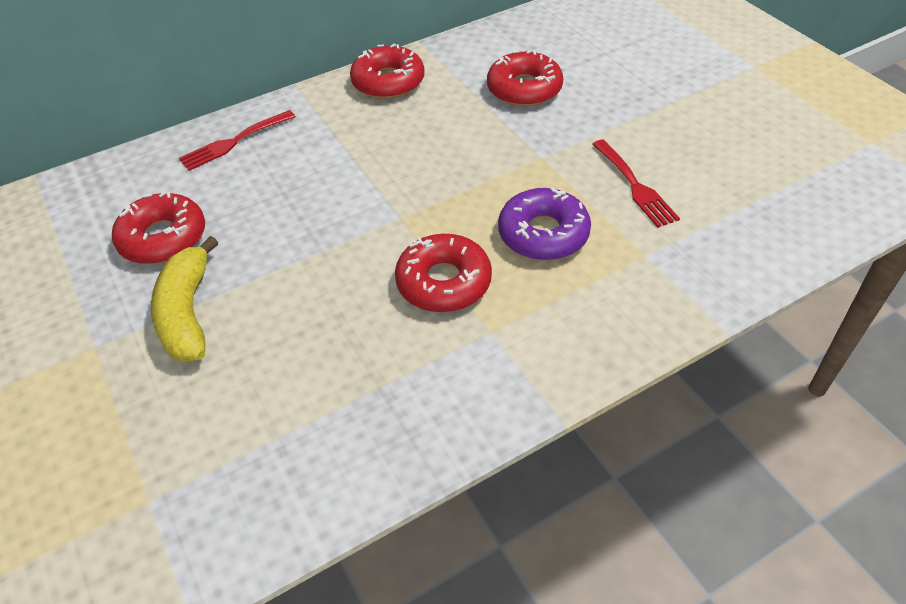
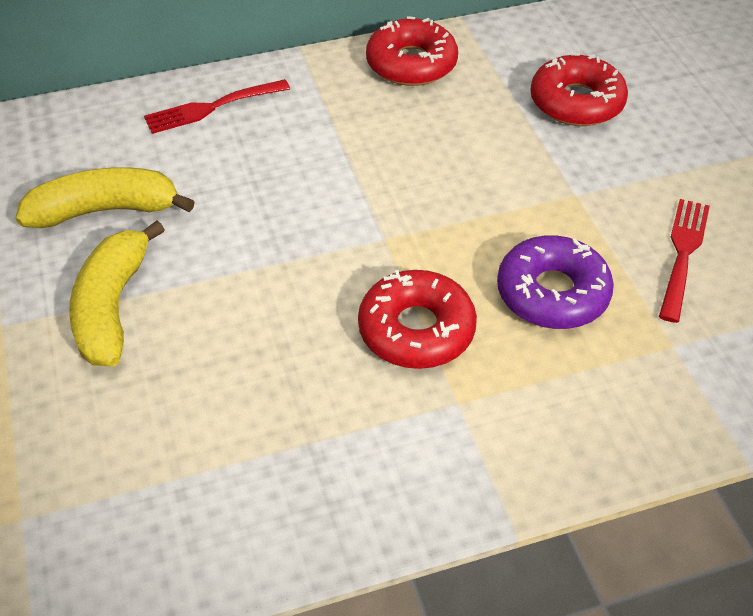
camera: 10 degrees right, 0 degrees up
(163, 238) = (105, 211): red donut -> yellow banana
(635, 186) = (683, 254): red fork -> red fork turned 150 degrees counterclockwise

